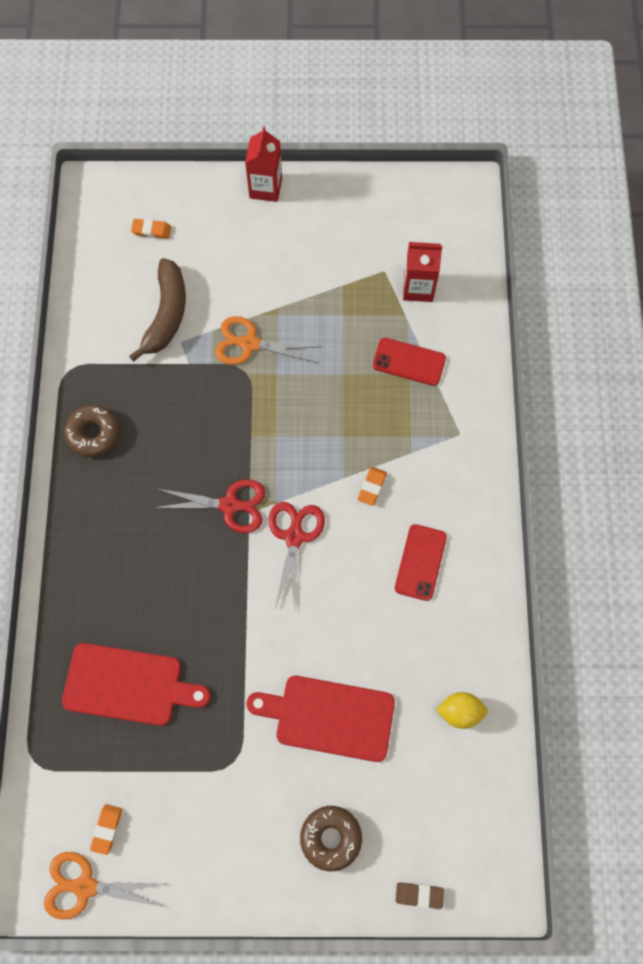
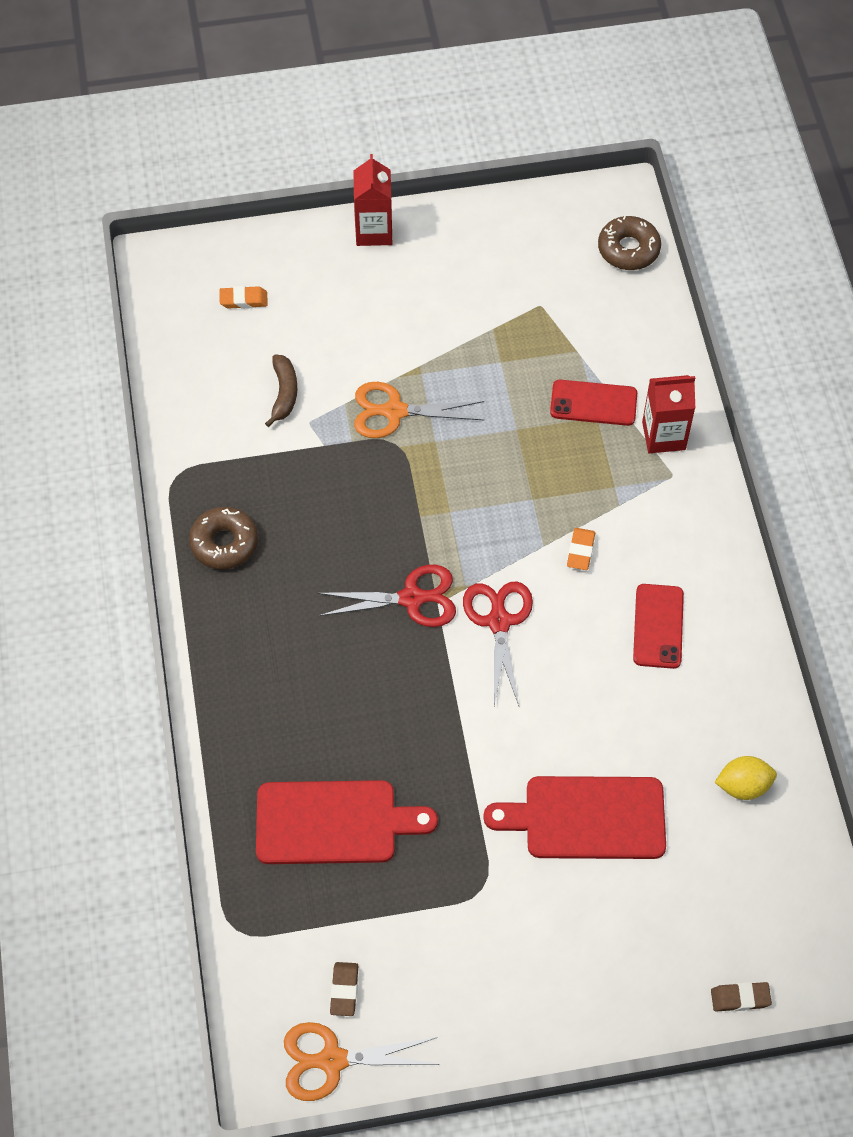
camera: 10 degrees left, 10 degrees down
(107, 829) = (344, 990): orange eraser -> brown eraser
(166, 314) = (284, 393): brown banana -> brown banana, size x0.59
(331, 838) = (620, 953): brown donut -> brown donut (628, 249)
(418, 288) = (586, 318): red carton -> red carton (663, 436)

